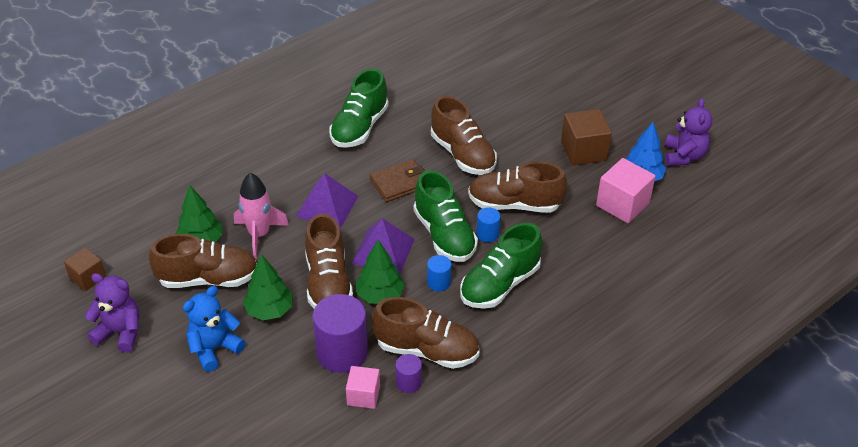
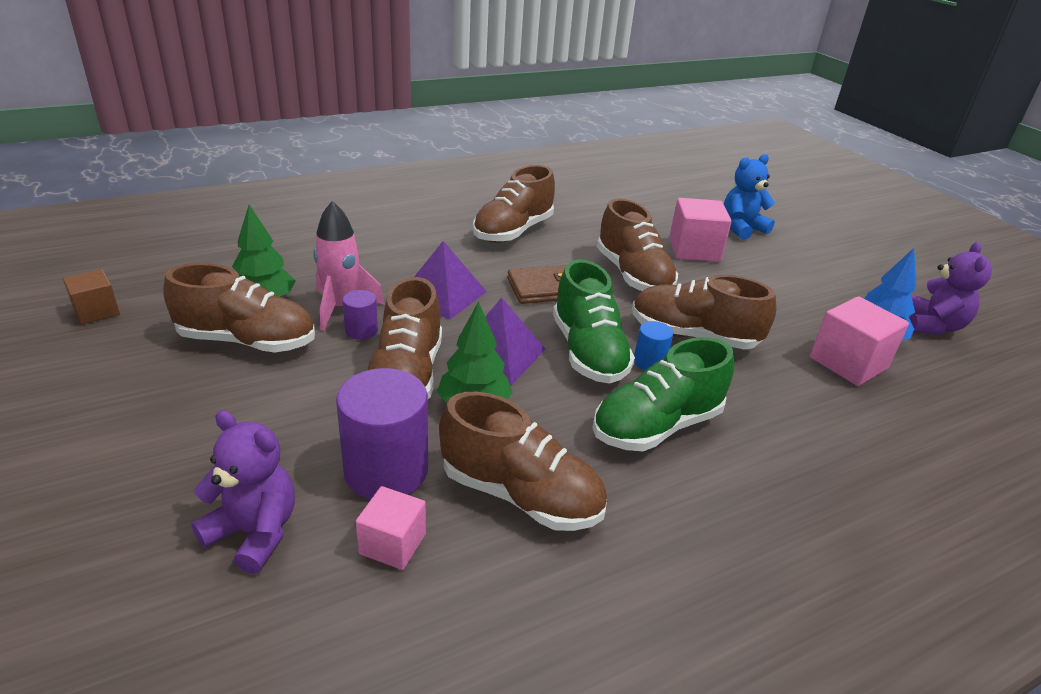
camera: 10 degrees right, 10 degrees down
(120, 332) = (87, 379): purple teddy bear -> purple teddy bear (254, 532)
(214, 349) = (201, 426): blue teddy bear -> blue teddy bear (741, 228)
(269, 310) = (308, 393): green tree -> none
(359, 127) = (513, 231): green shoe -> brown shoe
(408, 382) = (475, 539): purple cylinder -> purple cylinder (361, 330)
(438, 282) = (565, 406): blue cylinder -> none
(505, 116) = (694, 250): none -> pink cube
(583, 151) = (793, 298): brown cube -> none

